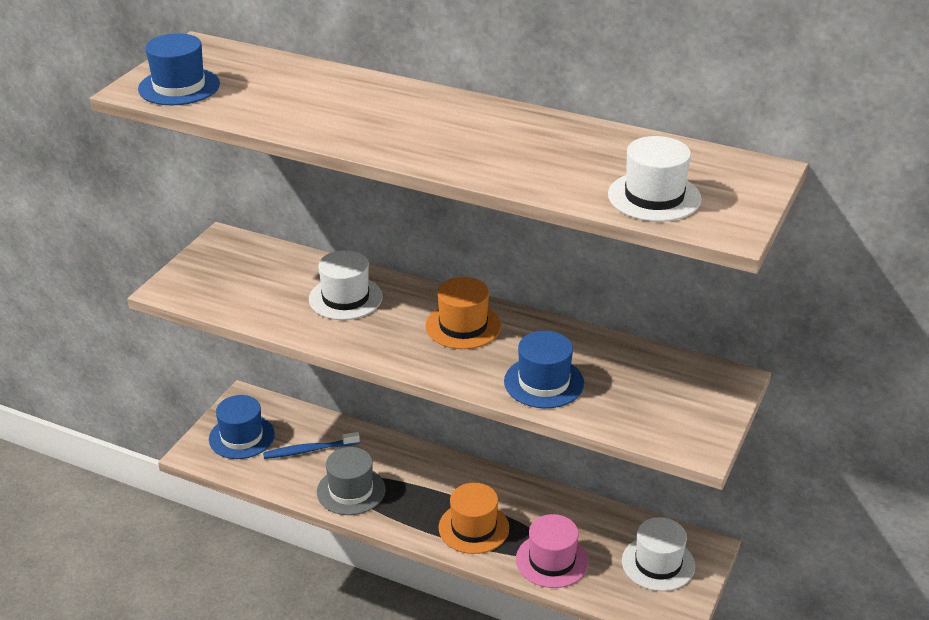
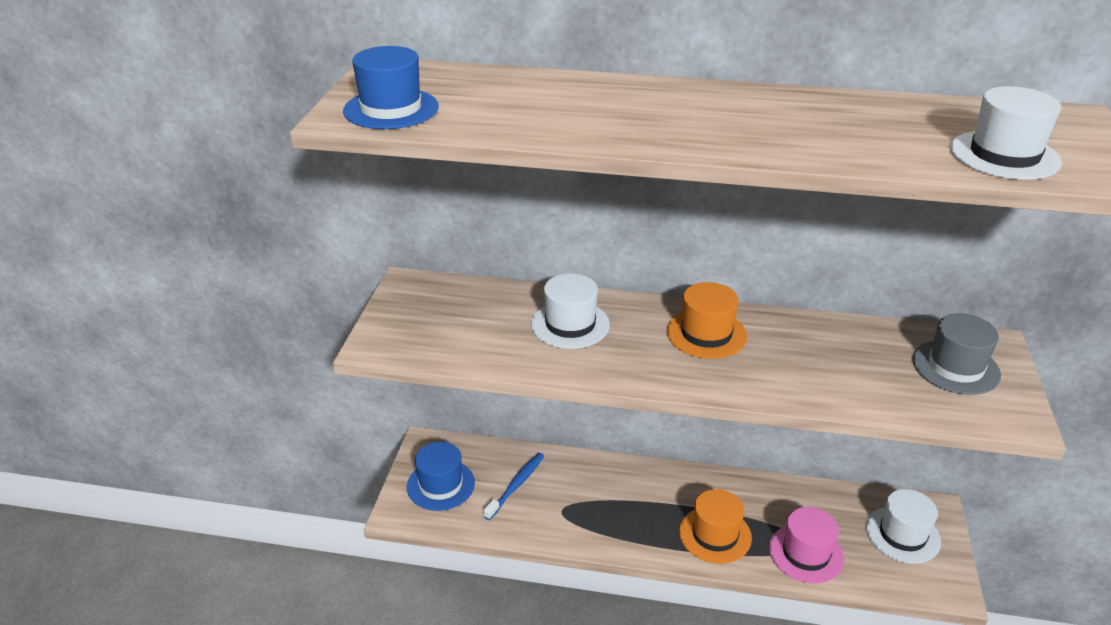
camera: 15 degrees left, 0 degrees up
(309, 450) = (516, 486): blue toothbrush -> blue toothbrush turned 150 degrees clockwise
(351, 491) = (577, 520): grey hat -> grey hat (955, 367)
(544, 382) = (824, 378): blue hat -> none

